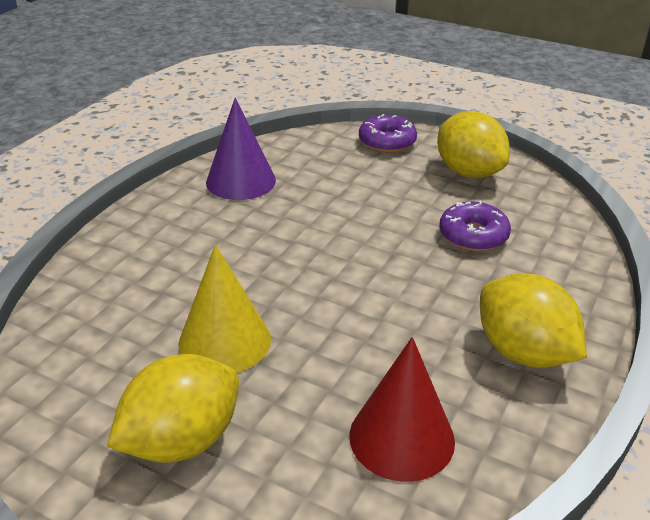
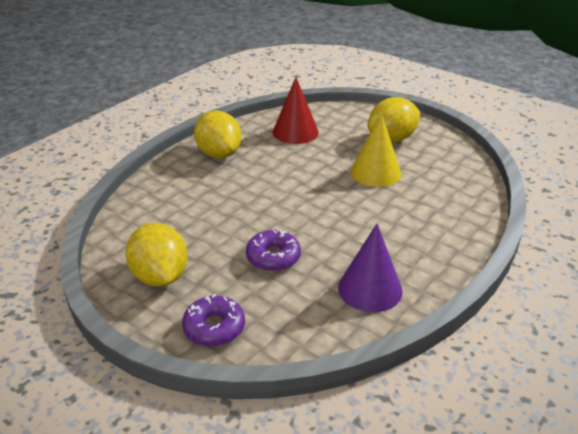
camera: 170 degrees left, 0 degrees up
(473, 235) = (199, 218): purple donut -> purple donut (273, 257)

